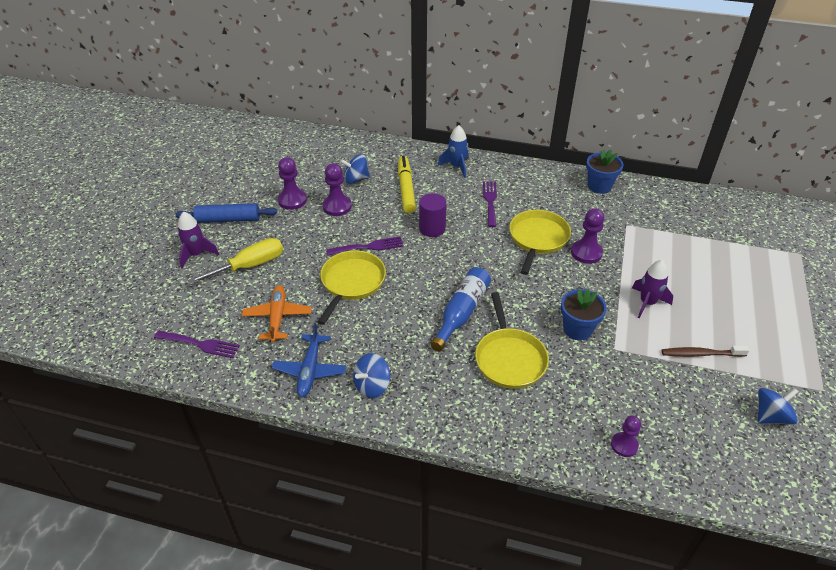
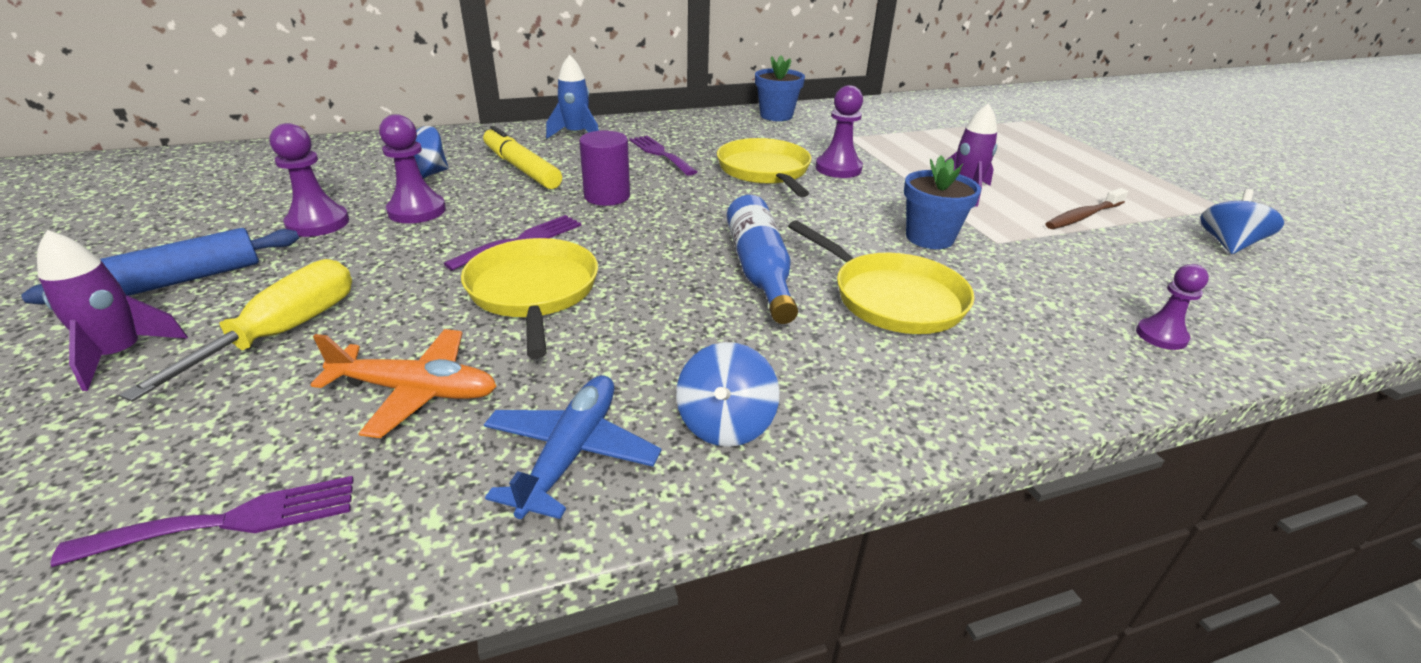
camera: 35 degrees left, 10 degrees down
(277, 317) = (416, 391): orange plane -> orange plane turned 135 degrees clockwise
(310, 370) = (571, 453): blue plane -> blue plane turned 135 degrees counterclockwise

